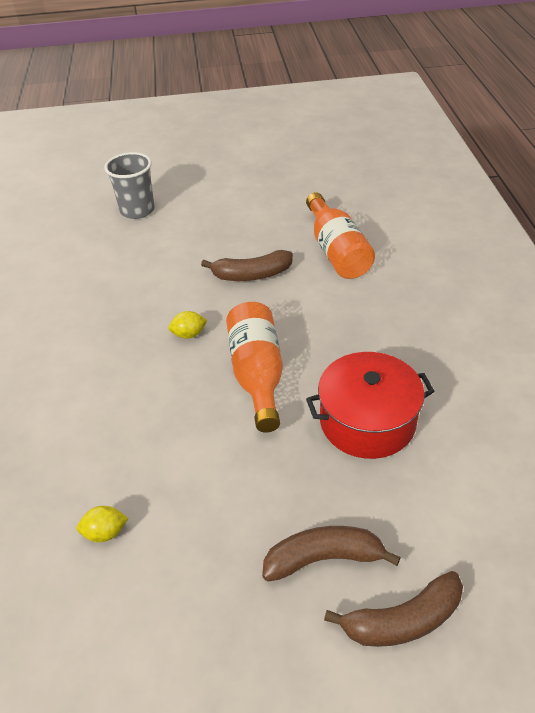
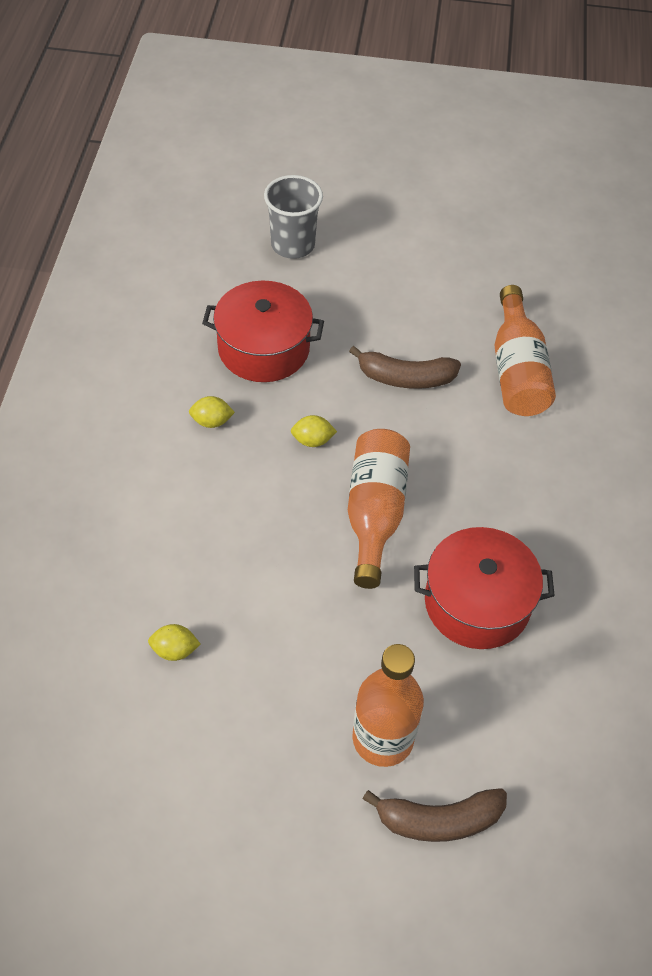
camera: 10 degrees right, 10 degrees up
(99, 340) = (212, 421): none -> yellow lemon
(131, 280) = (263, 348): none -> red pot
(324, 558) = (383, 738): brown banana -> orange bottle

